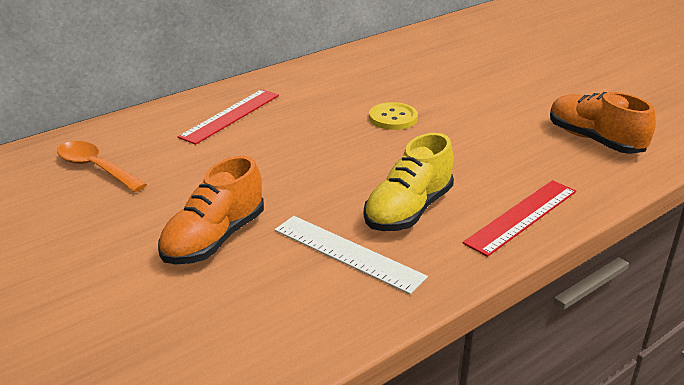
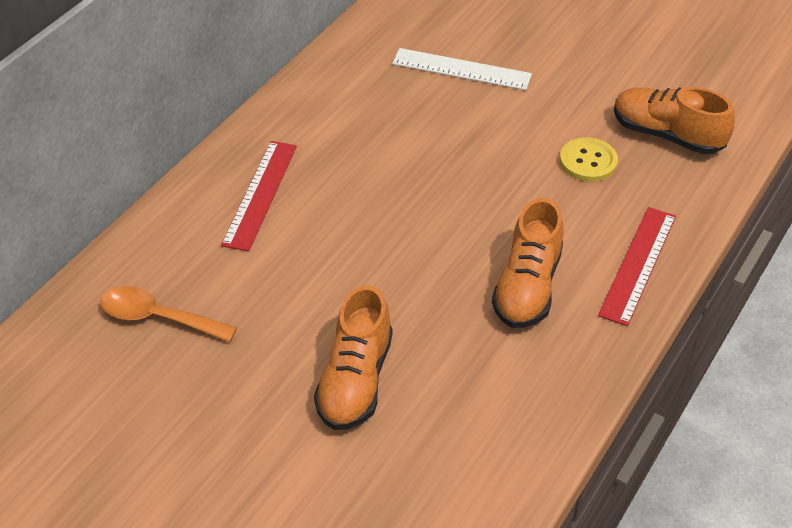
camera: 20 degrees left, 15 degrees up
(347, 253) = (496, 360): white ruler -> white ruler (461, 69)
(393, 118) = (445, 152): yellow button -> yellow button (588, 161)
(408, 210) = (527, 287): yellow shoe -> orange shoe

